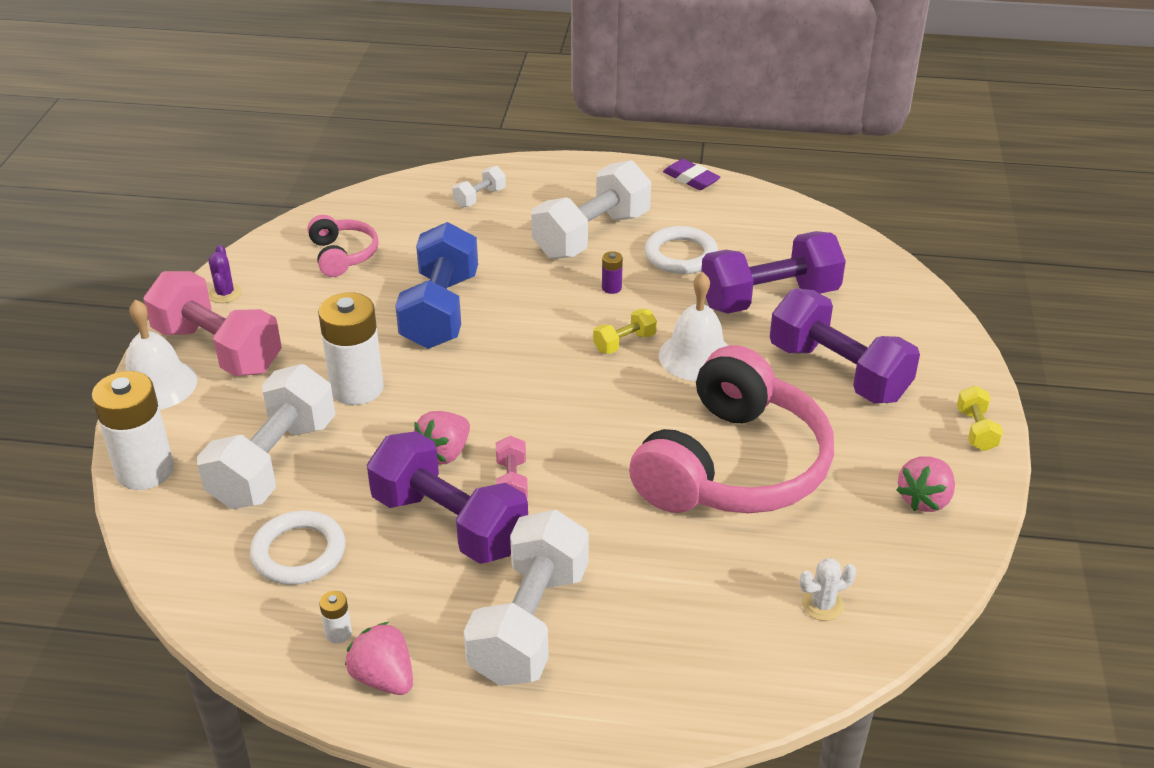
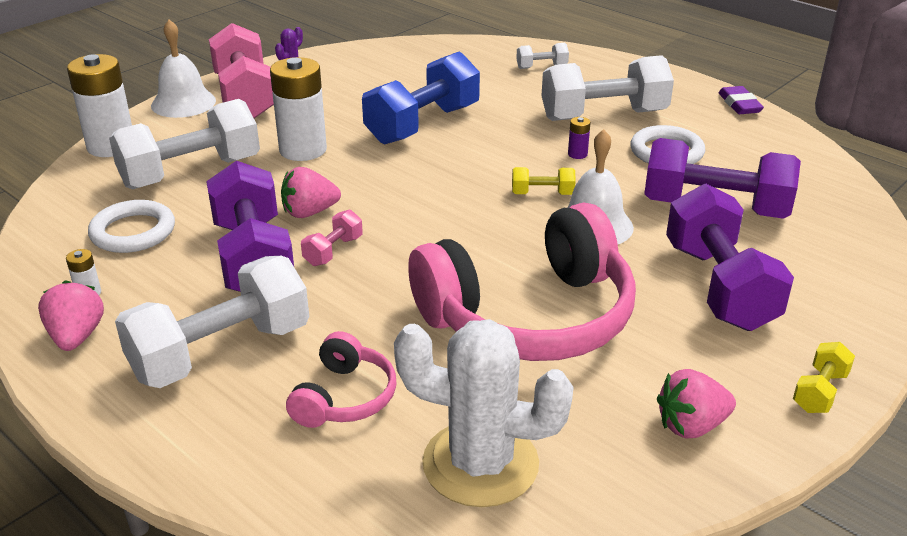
camera: 35 degrees right, 5 degrees down
(342, 255) = (397, 71): pink headphones -> pink headphones (344, 397)
(822, 605) = (480, 464): white cactus -> white cactus, size x2.39

